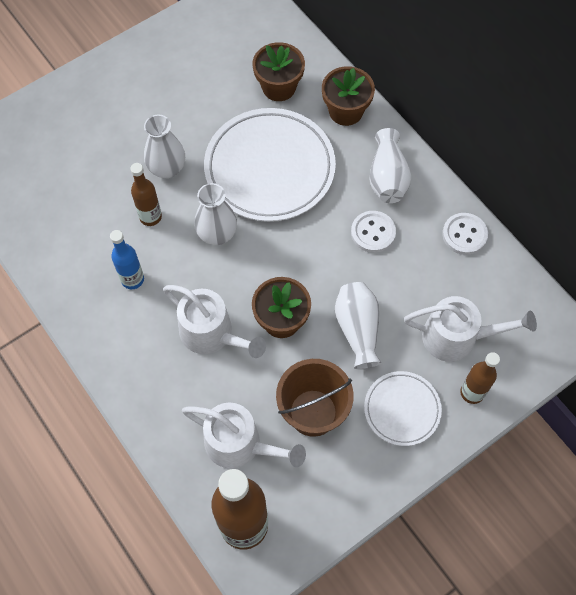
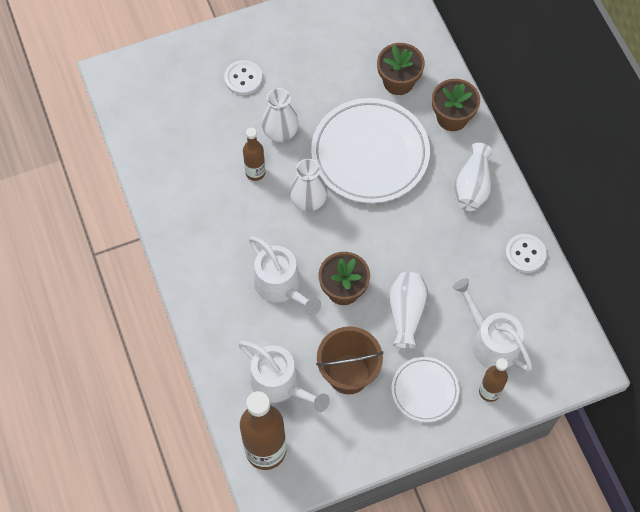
camera: 15 degrees right, 0 degrees up
(132, 279) = (226, 223): blue bottle -> none
(373, 232) = (444, 232): white button -> white button (243, 78)
(457, 337) = (491, 341): white watering can -> white watering can turned 150 degrees counterclockwise

